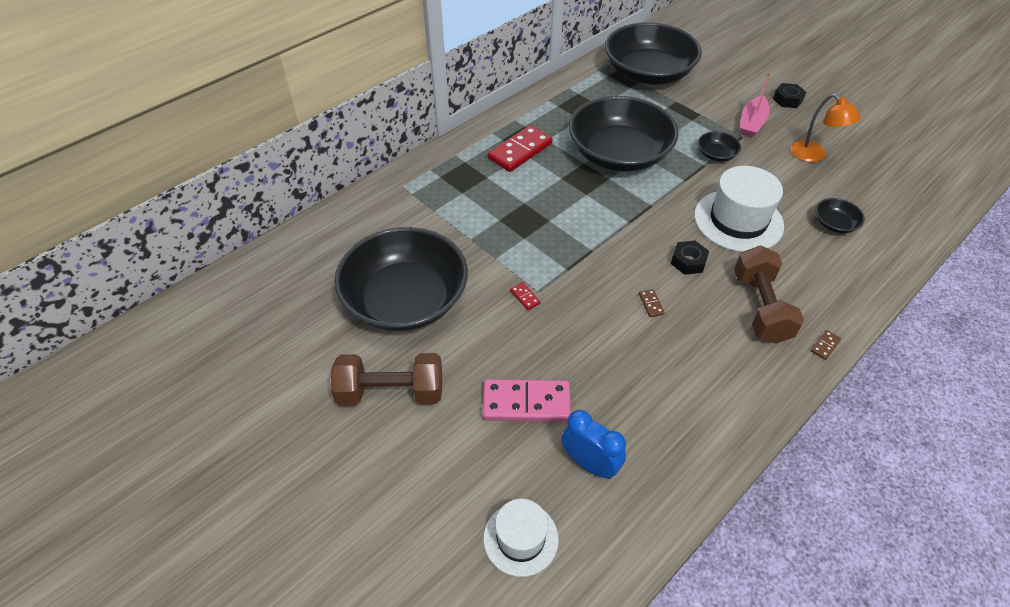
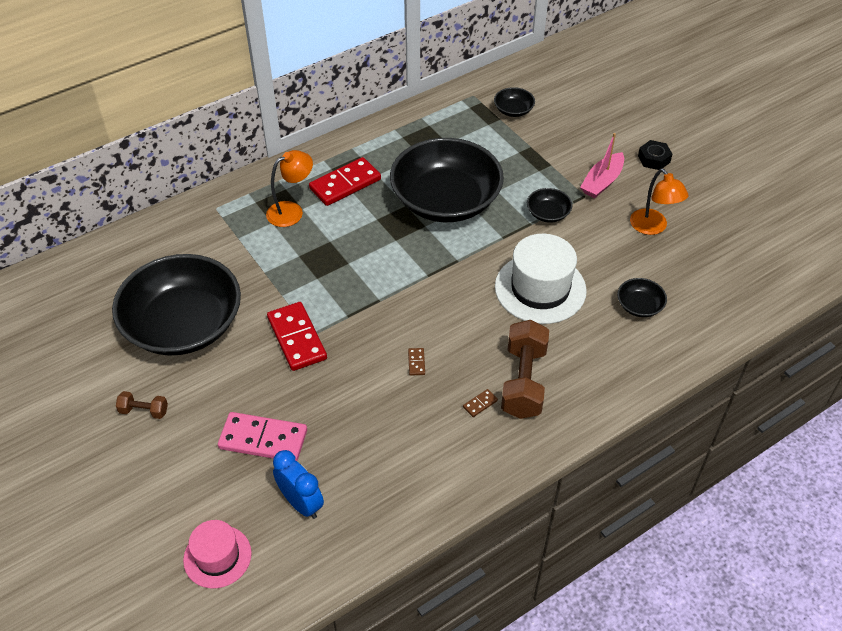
camera: 10 degrees right, 0 degrees up
(391, 392) = (144, 411): brown dumbbell -> brown dumbbell, size x0.48
(477, 180) = (291, 211): none -> orange lamp
(520, 538) = (217, 556): white hat -> pink hat
(524, 297) = (296, 338): red domino -> red domino, size x2.42
(648, 73) = (513, 110): black bowl -> black bowl, size x0.40
(688, 261) = (471, 325): black nut -> none
(825, 346) = (571, 428): brown domino -> brown domino (480, 404)

